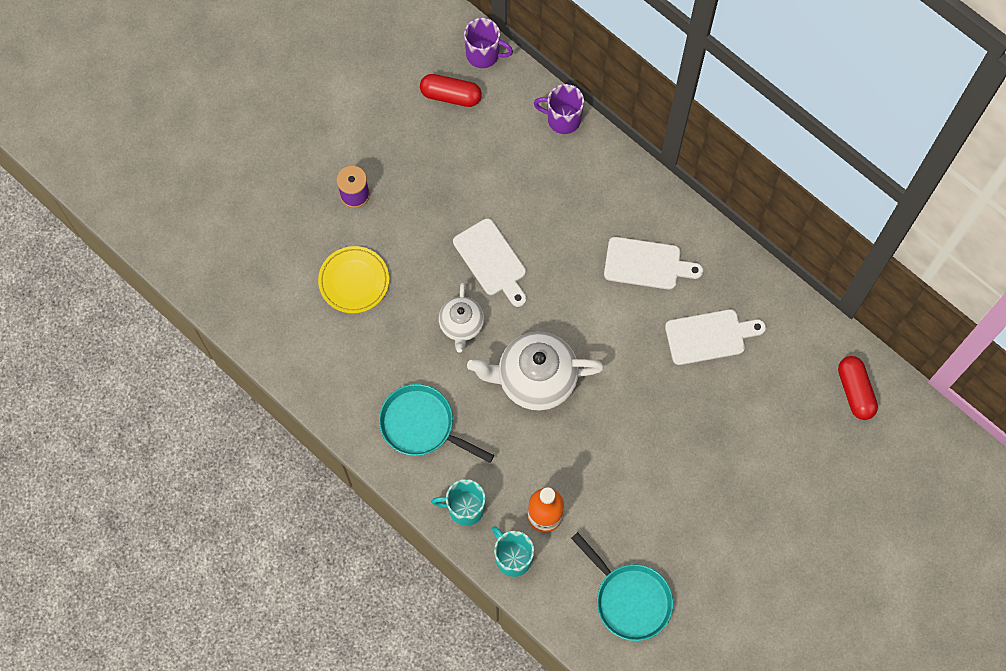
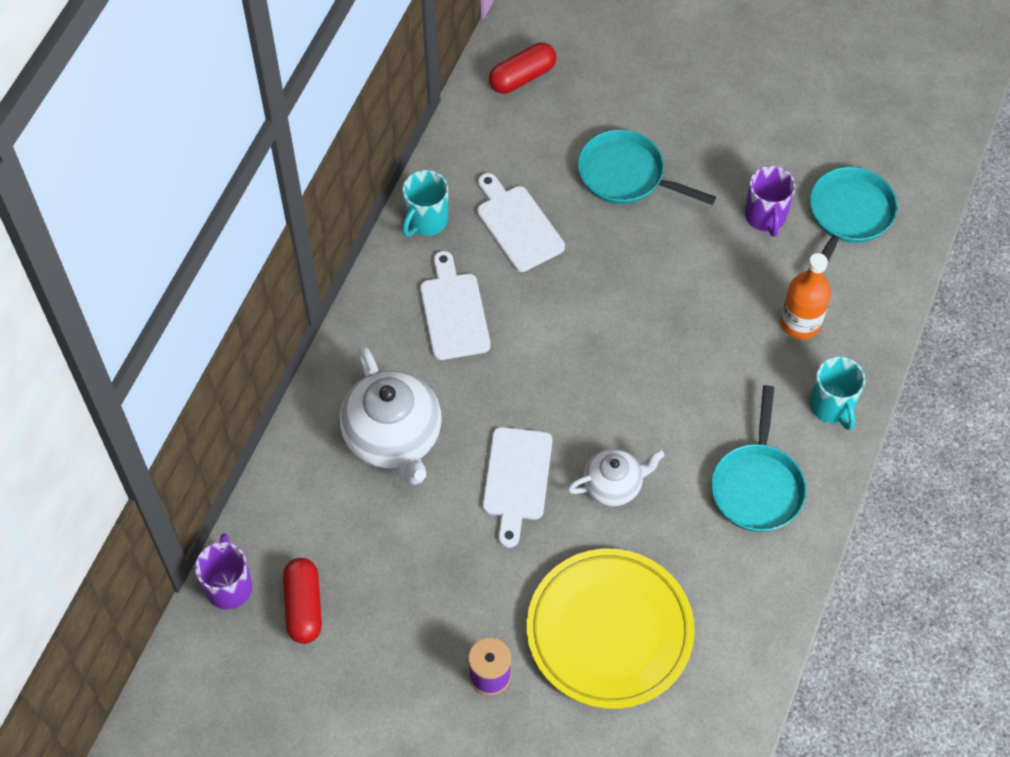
camera: 110 degrees left, 10 degrees down
(354, 281) = (609, 631): yellow plate -> yellow plate, size x1.72
(491, 261) = (516, 479): white cutting board -> white cutting board turned 150 degrees clockwise
(513, 557) = (862, 339): turquoise mug -> turquoise mug (426, 220)
(535, 379) = (645, 383): white teapot -> white teapot (393, 437)
(562, 119) = (293, 461): purple mug -> purple mug (765, 216)
(728, 437) = (627, 175): none -> turquoise pan

